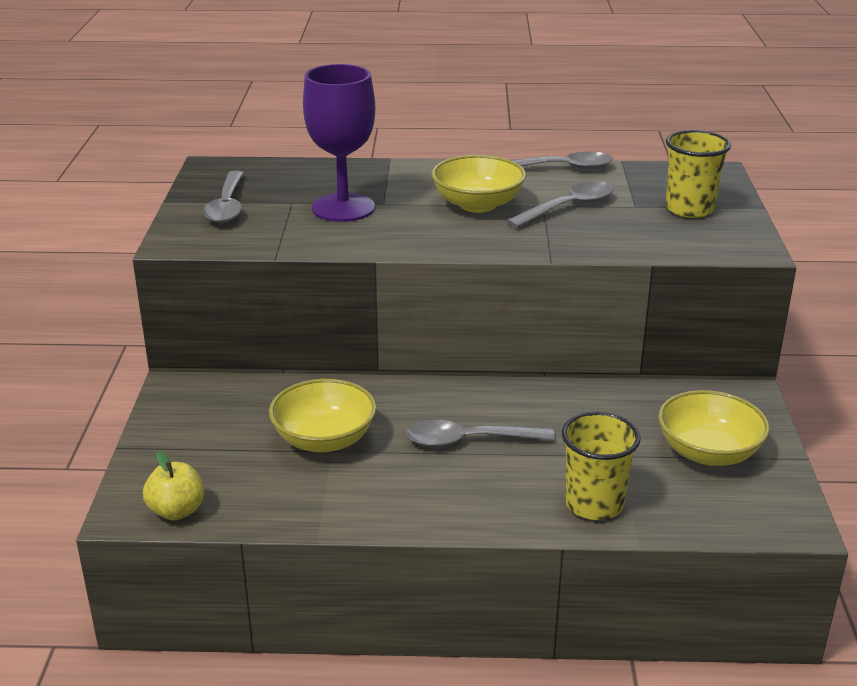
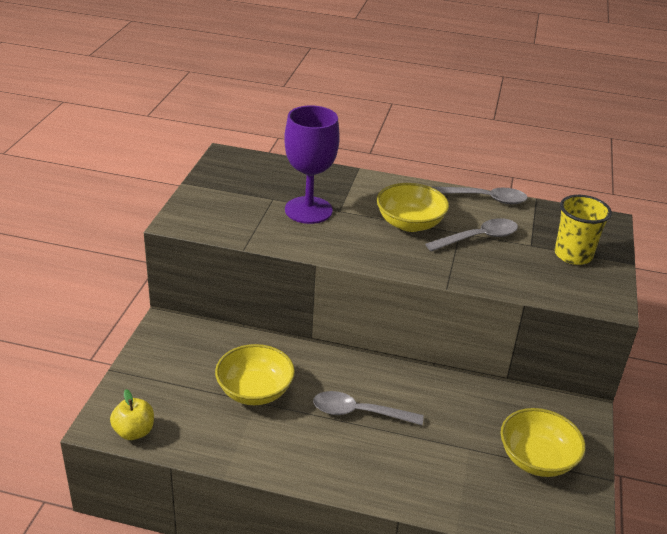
camera: 10 degrees right, 5 degrees up
(227, 206) = (225, 194): grey spoon -> none
(594, 504) = (434, 487): yellow cup -> none

